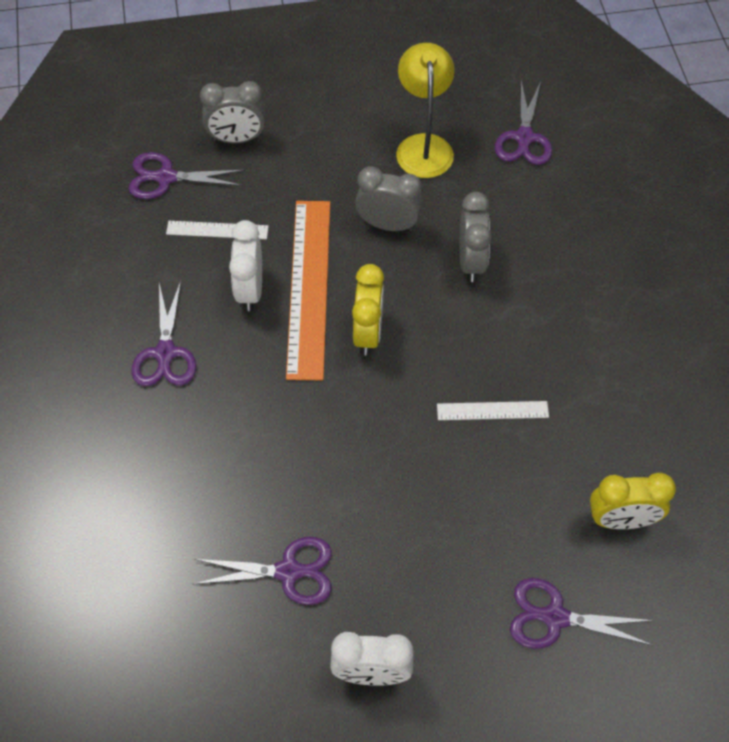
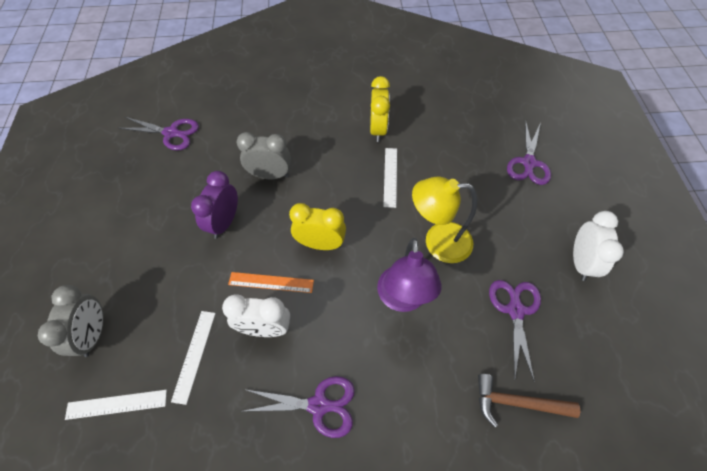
camera: 85 degrees left, 0 degrees up
(166, 177) = (117, 404): purple scissors -> white ruler
(169, 562) = (516, 402): none -> brown hammer
(296, 432) = (402, 299): none -> purple lamp
(309, 287) = (271, 282): orange ruler -> orange ruler, size x0.49
(388, 224) = (224, 222): grey clock -> purple clock
(423, 146) = (156, 193): yellow lamp -> yellow lamp (438, 242)
(621, 520) = (465, 125): yellow clock -> yellow clock (378, 130)

